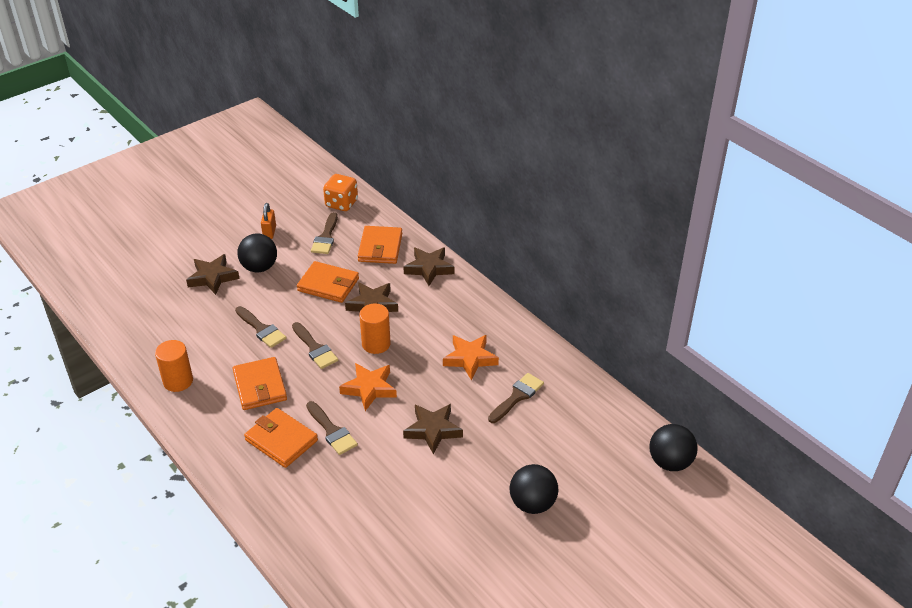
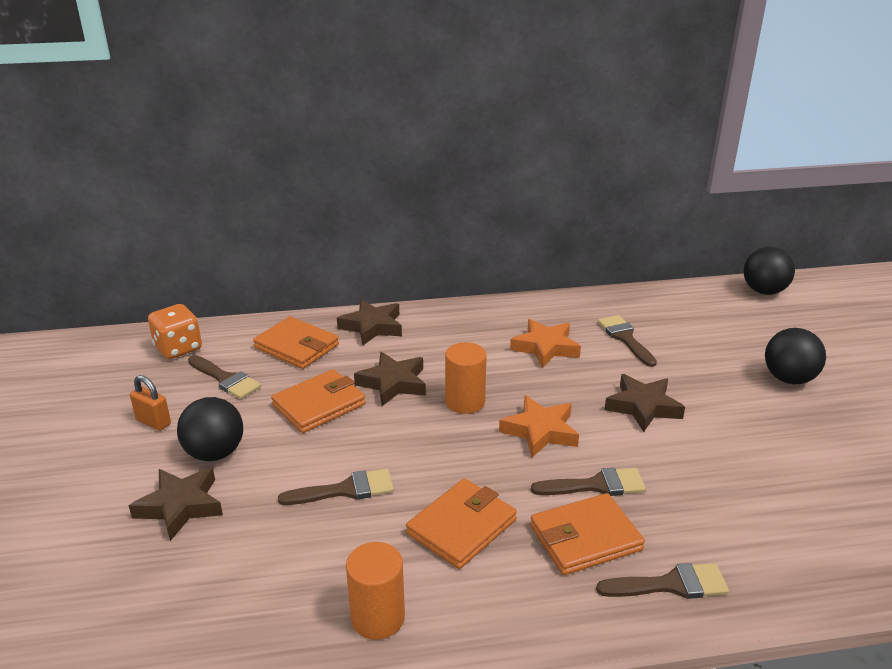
camera: 60 degrees left, 10 degrees down
(260, 386) = (462, 527): orange wallet -> orange wallet turned 60 degrees counterclockwise
(315, 348) = (429, 452): brown brush -> brown brush (671, 584)

